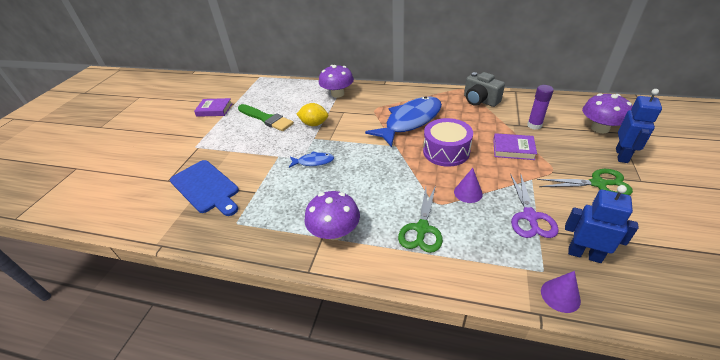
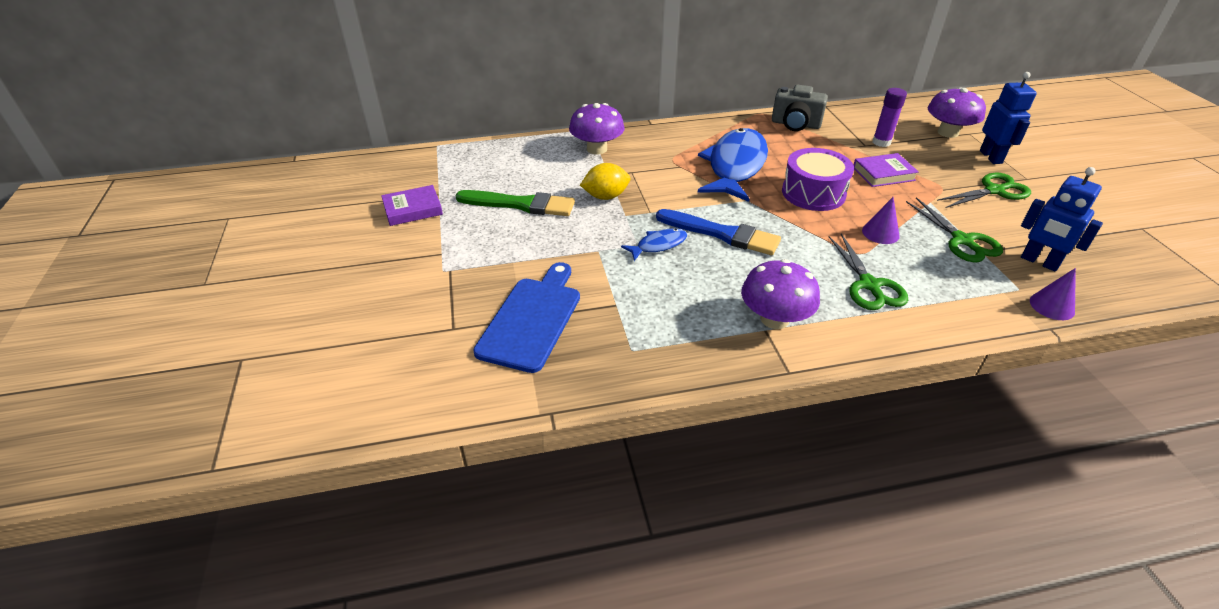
camera: 30 degrees left, 0 degrees up
(206, 187) = (531, 319): blue cutting board -> blue cutting board turned 90 degrees counterclockwise
(358, 164) = (721, 234): none -> blue brush
(530, 216) = (962, 240): purple scissors -> green scissors
(584, 254) = (1039, 262): blue robot -> blue robot turned 135 degrees counterclockwise

